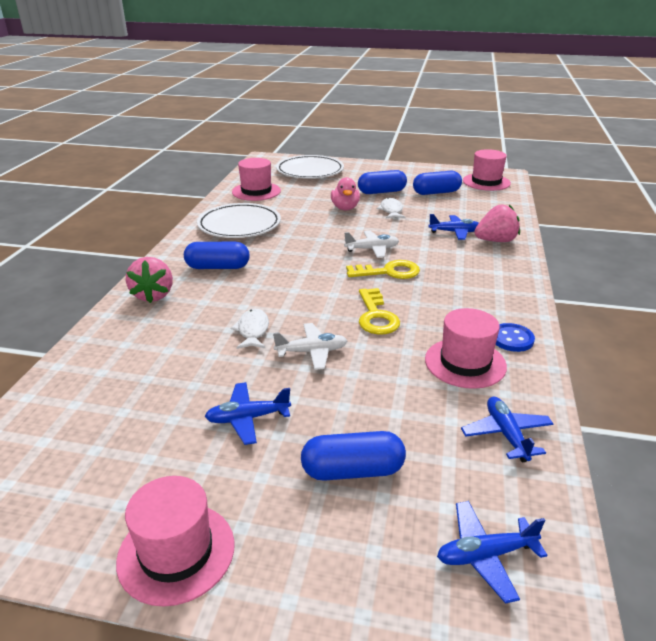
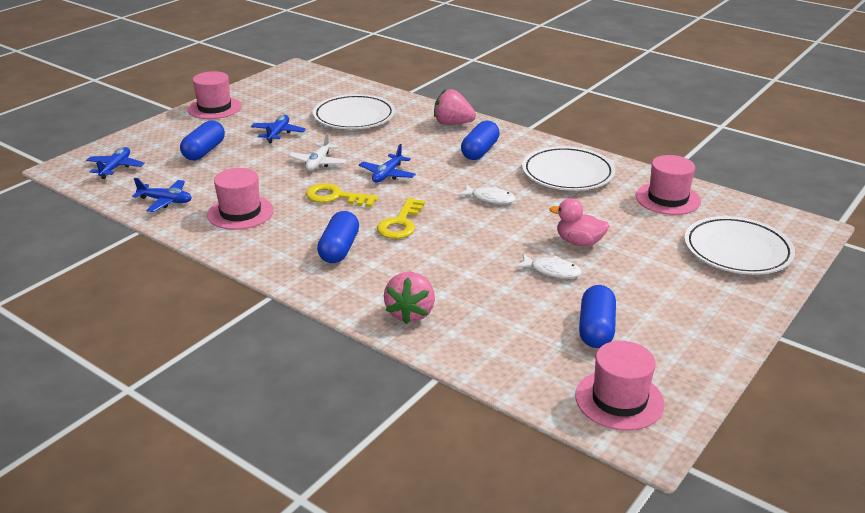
camera: 115 degrees right, 0 degrees up
(158, 369) = (354, 117): none -> white plate
(252, 330) = (367, 149): white fish -> white fish (490, 199)
(372, 249) = (455, 228): white plane -> none
(381, 192) = (622, 284): blue capsule -> blue capsule (339, 249)
(455, 232) = (455, 293): blue plane -> blue plane (387, 174)
(512, 339) = (241, 243): blue button -> none

